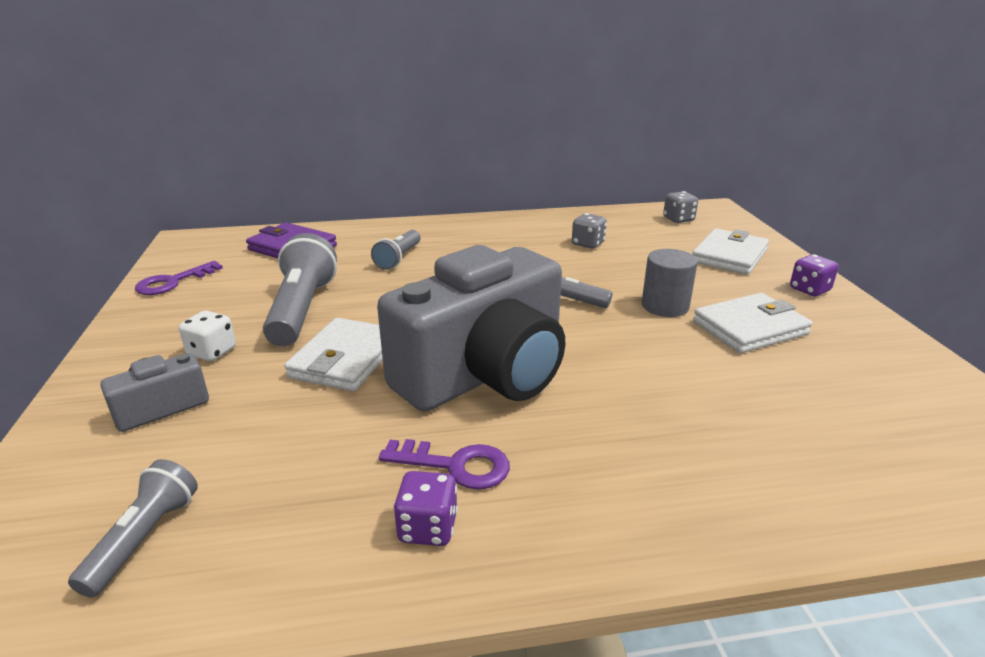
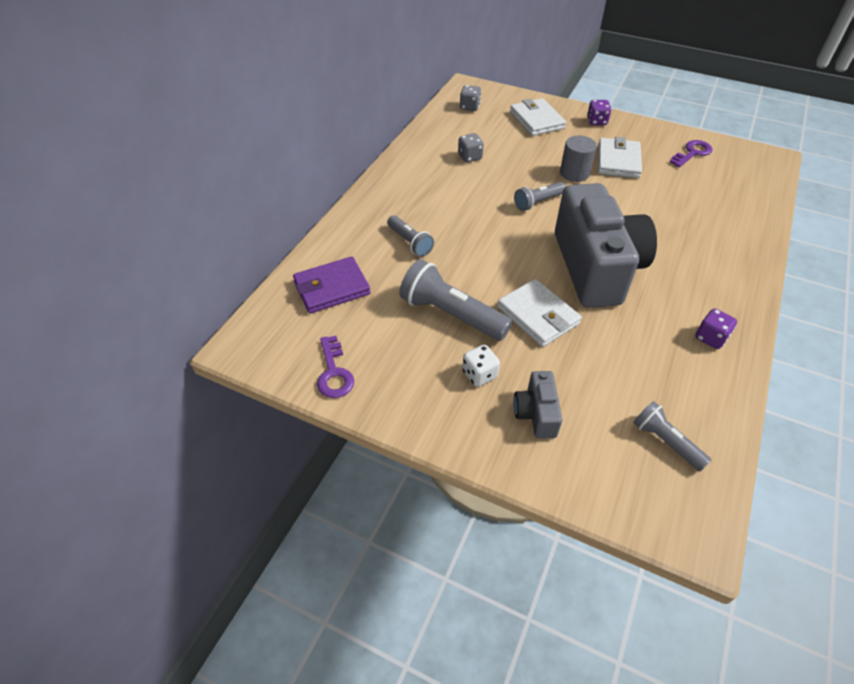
camera: 55 degrees left, 20 degrees up
(456, 465) = (670, 311): purple key -> purple key (692, 153)

